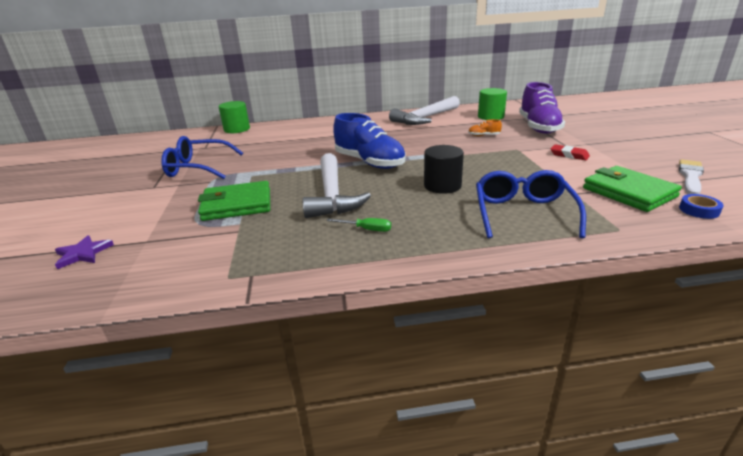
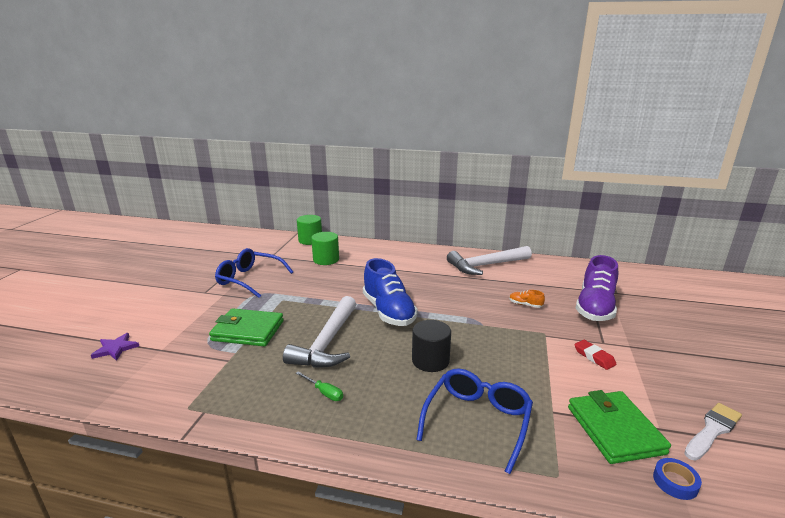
camera: 20 degrees right, 5 degrees down
(490, 116) = (555, 279): green cylinder -> green cylinder (326, 259)

